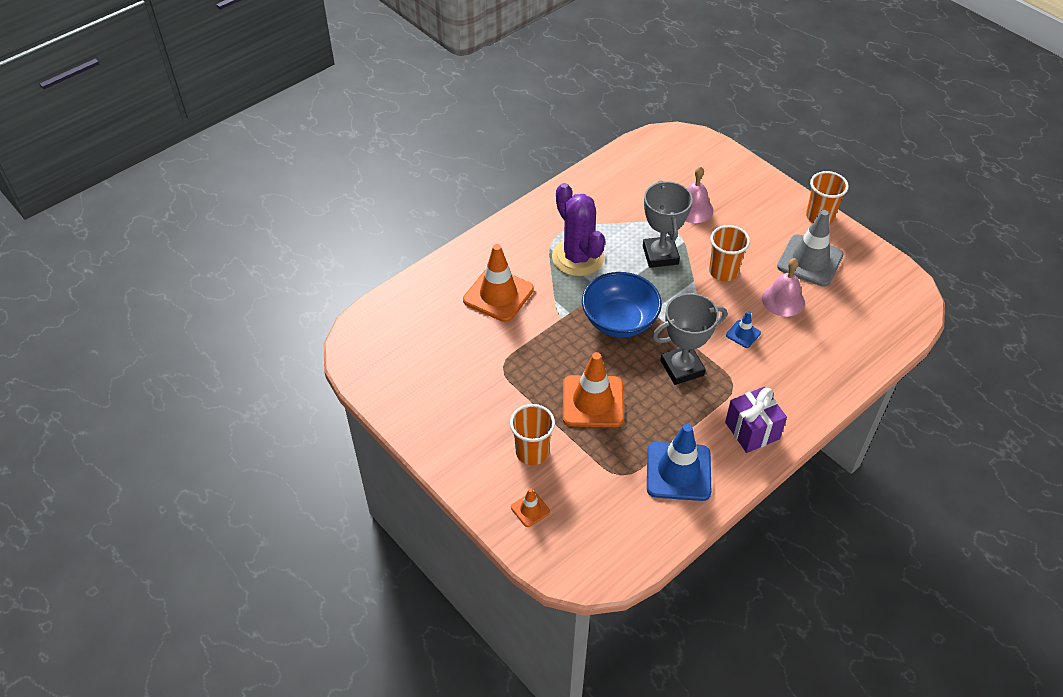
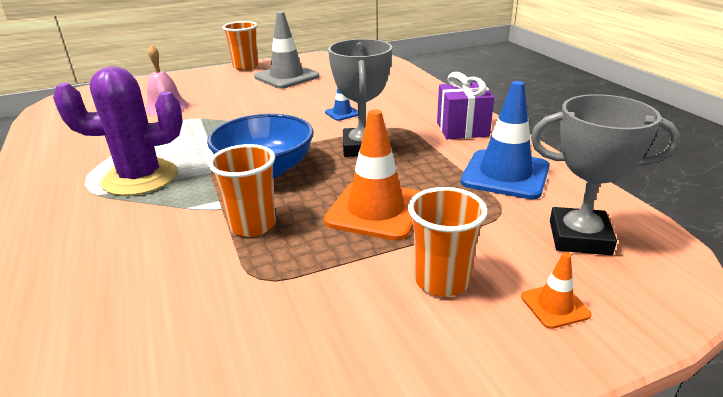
camera: 70 degrees left, 20 degrees down
(498, 295) = (120, 254): orange traffic cone -> none
(660, 255) = (202, 131): grey trophy -> grey trophy (579, 237)
(723, 271) = (259, 108): orange cup -> orange cup (252, 225)
(783, 300) = (318, 92): pink bell -> none

